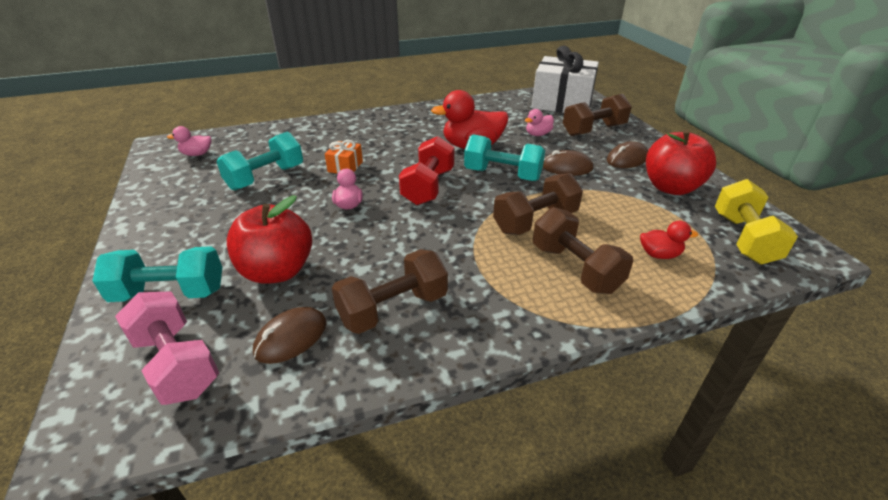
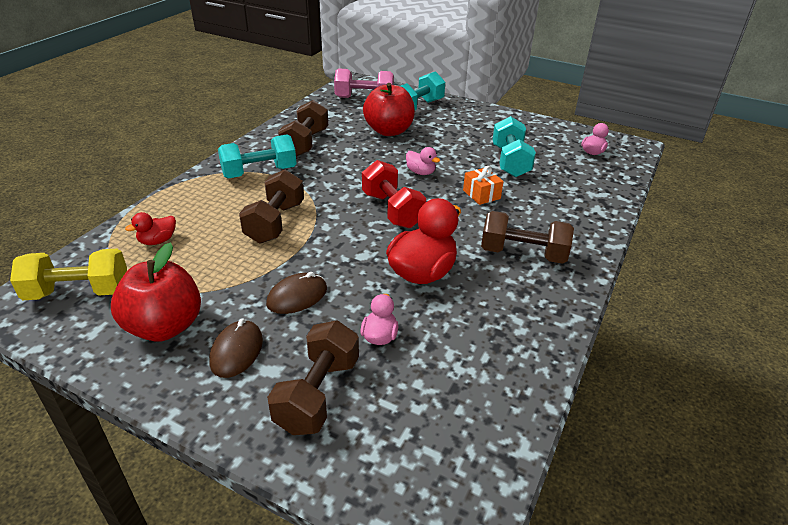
camera: 135 degrees right, 0 degrees up
(291, 338) = (335, 119): brown mouse -> none
(502, 175) = (349, 253): turquoise dumbbell -> turquoise dumbbell (259, 172)
(562, 103) = (427, 451): white gift -> none
(575, 268) = (218, 204): brown dumbbell -> brown dumbbell (523, 254)
(743, 238) = (78, 292): yellow dumbbell -> yellow dumbbell turned 60 degrees counterclockwise

